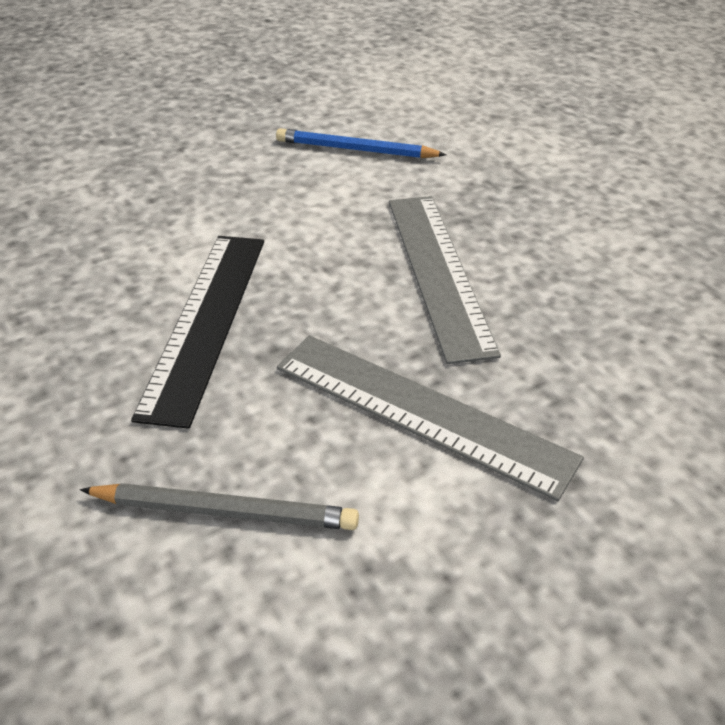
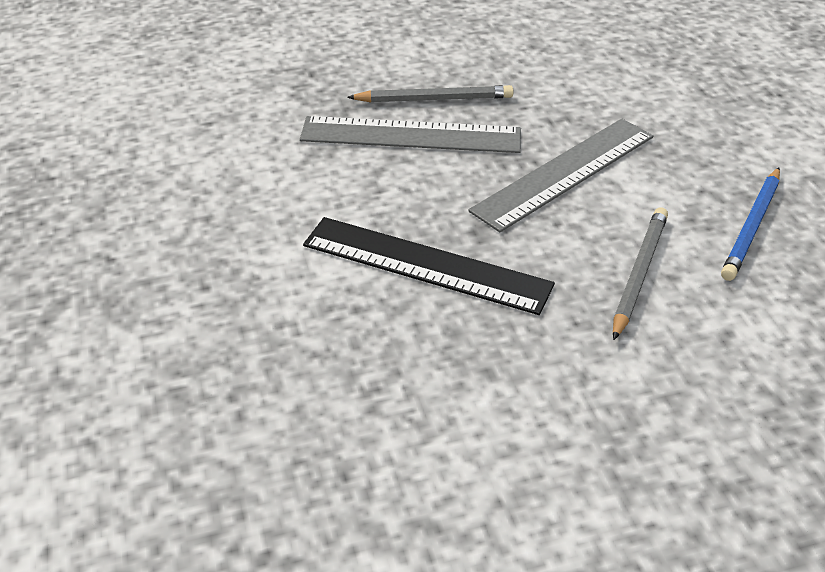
camera: 75 degrees left, 0 degrees up
(355, 150) = (196, 144): blue pencil -> blue pencil (752, 227)
(523, 277) = (434, 99): none -> grey pencil

